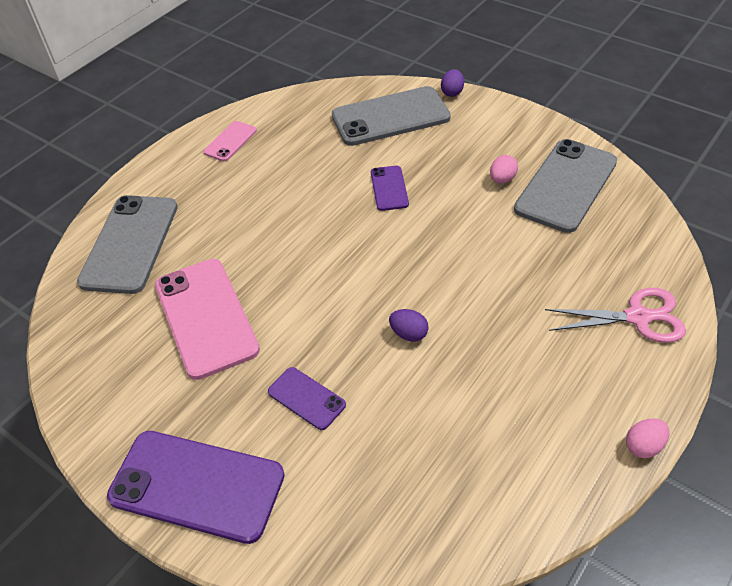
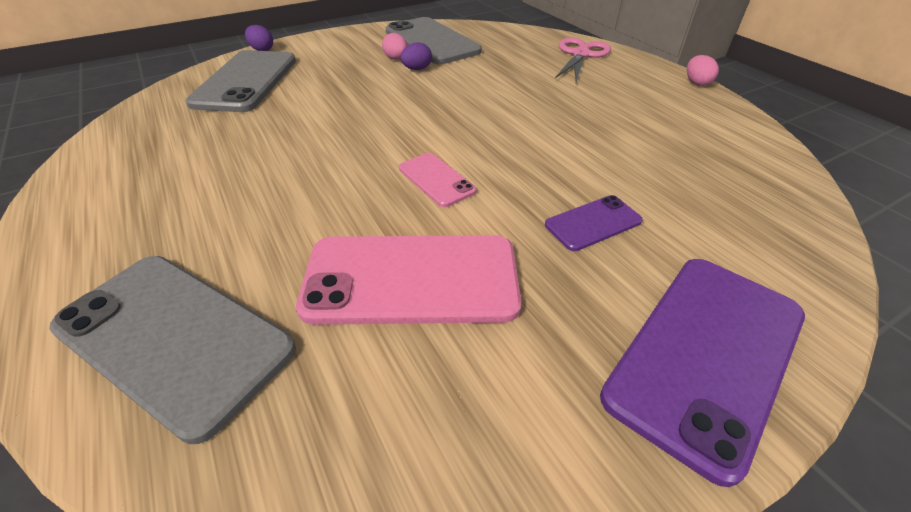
camera: 70 degrees left, 5 degrees down
(230, 141) = (111, 184): pink phone -> pink phone (436, 179)
(389, 188) = (342, 105): purple phone -> none
(409, 334) = (539, 142): purple egg -> purple egg (417, 69)

